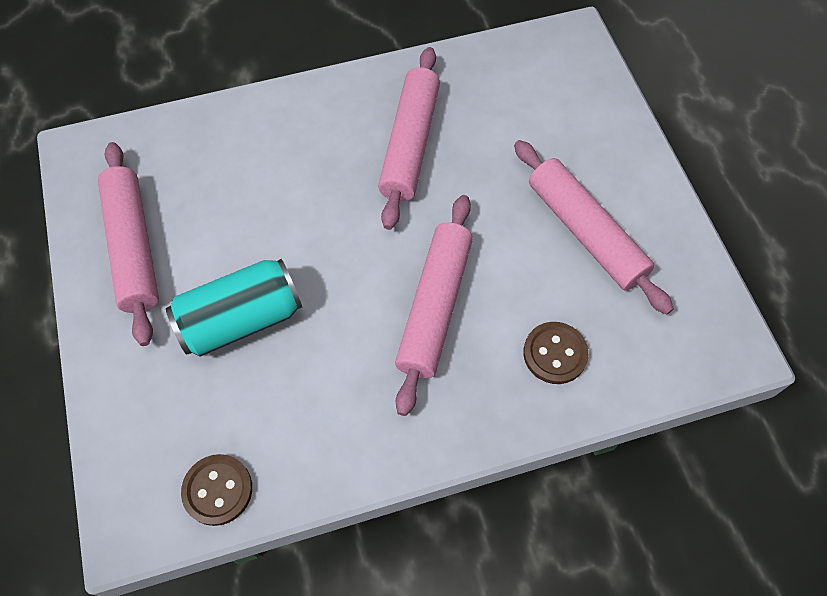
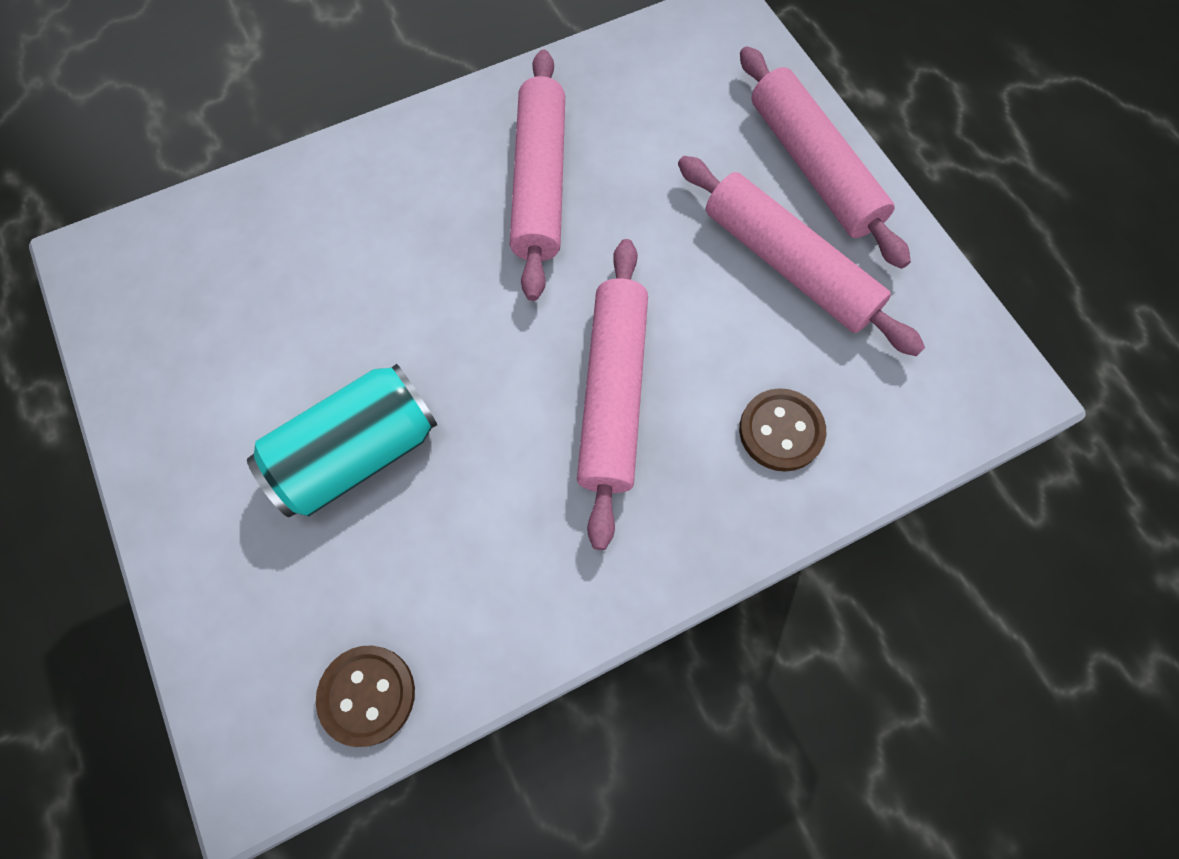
camera: 10 degrees left, 5 degrees up
(134, 247) = (191, 378): pink rolling pin -> pink rolling pin (813, 167)

